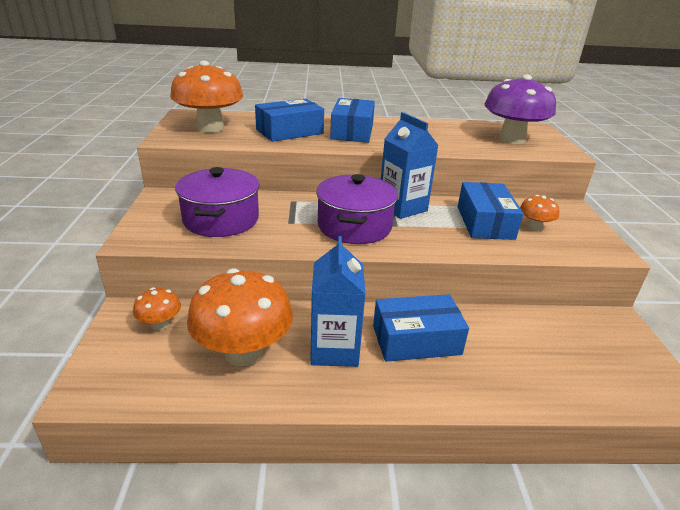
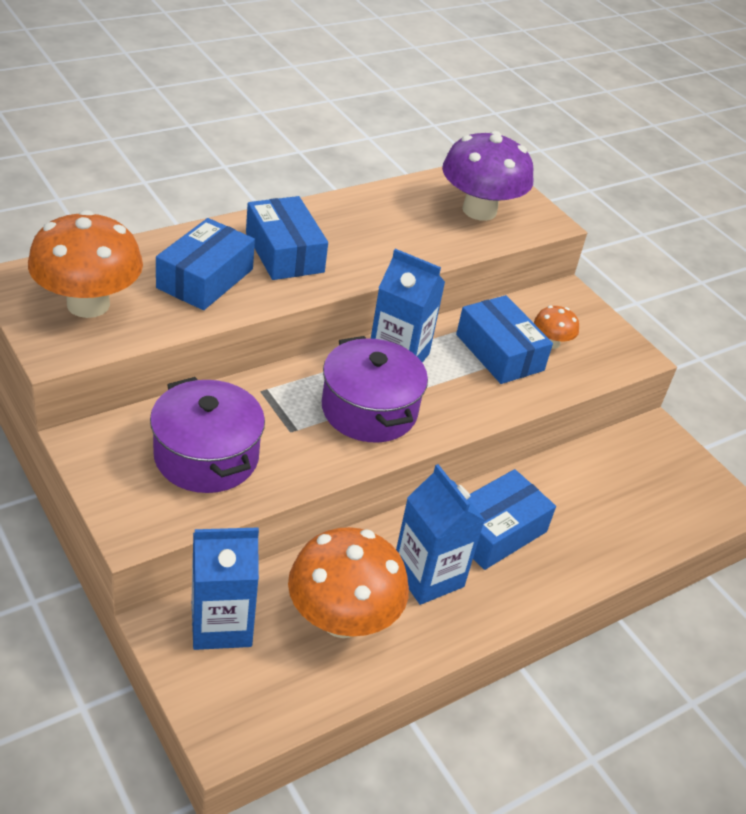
camera: 35 degrees left, 10 degrees up
(160, 324) = (221, 624): orange mushroom -> blue carton

